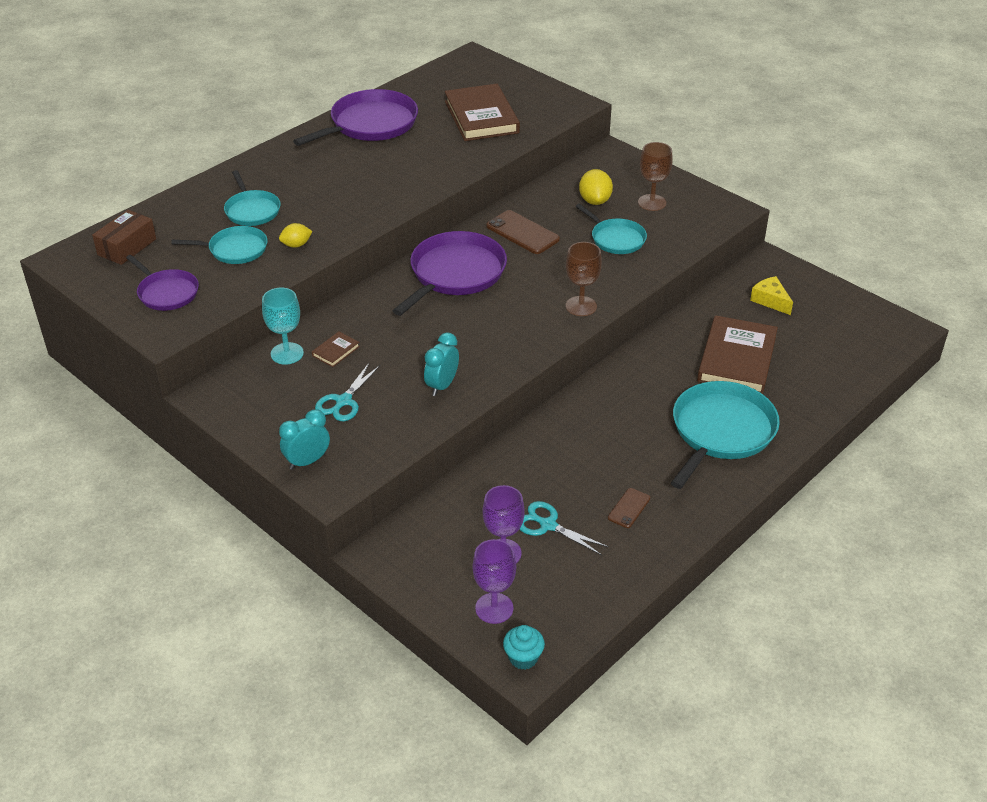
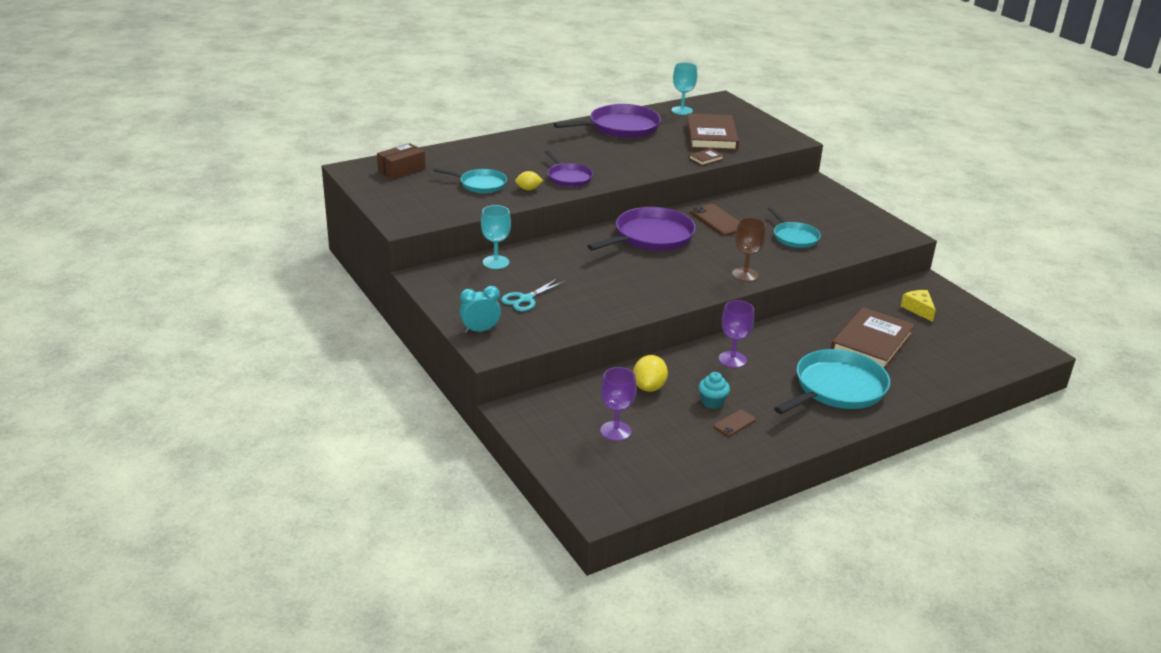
camera: 15 degrees right, 10 degrees down
(166, 293) = (417, 201): purple pan -> purple pan (568, 177)
(252, 210) = (505, 164): turquoise pan -> none
(336, 351) = (534, 267): brown book -> brown book (706, 158)
(433, 83) = (682, 110): none -> turquoise goblet
(442, 386) = (608, 304): turquoise clock -> none
(494, 608) = (592, 465): purple goblet -> purple goblet (732, 359)
(523, 658) = (602, 503): turquoise cupcake -> turquoise cupcake (712, 402)
(548, 525) = (661, 420): turquoise scissors -> none
(595, 201) = (787, 210): yellow lemon -> yellow lemon (649, 387)
(652, 202) = (835, 219): brown goblet -> none

